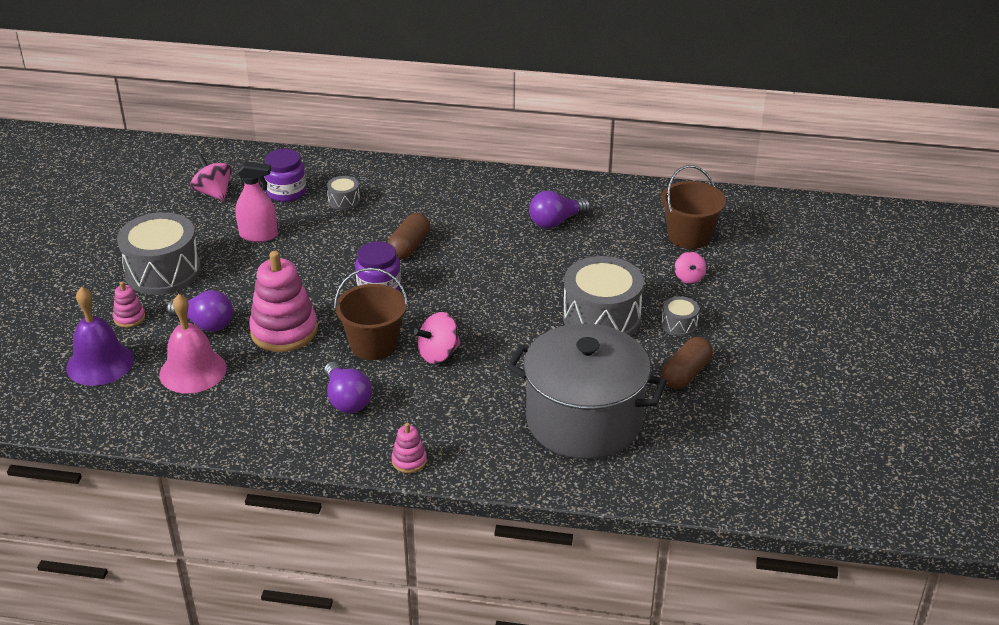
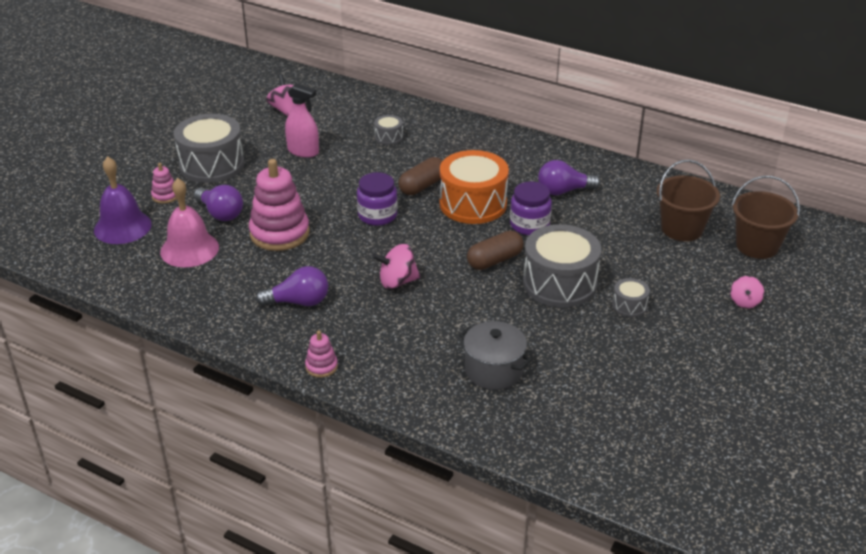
camera: 20 degrees right, 0 degrees up
(286, 192) = (345, 121): purple jar -> purple jar (529, 225)
(346, 400) = (298, 302): purple light bulb -> purple light bulb turned 90 degrees counterclockwise
(373, 345) = (347, 261): brown bucket -> brown bucket (757, 246)
(472, 255) = (473, 204): none -> orange drum
(583, 421) = (493, 370): grey pot -> grey pot, size x0.53
(686, 374) = (612, 351): brown capsule -> brown capsule (495, 260)
(689, 278) = (661, 266): pink spinning top -> pink spinning top (744, 302)

